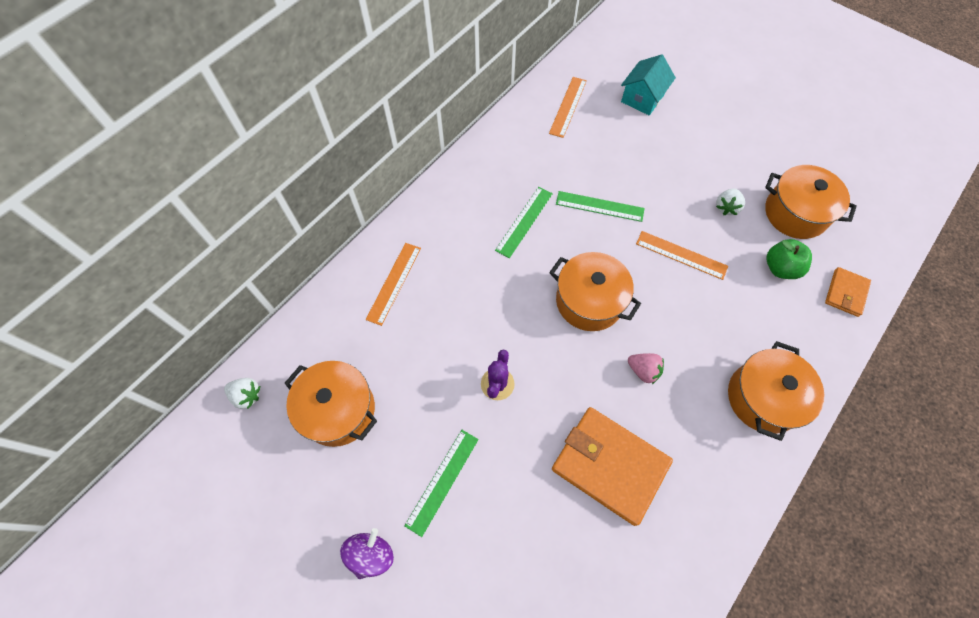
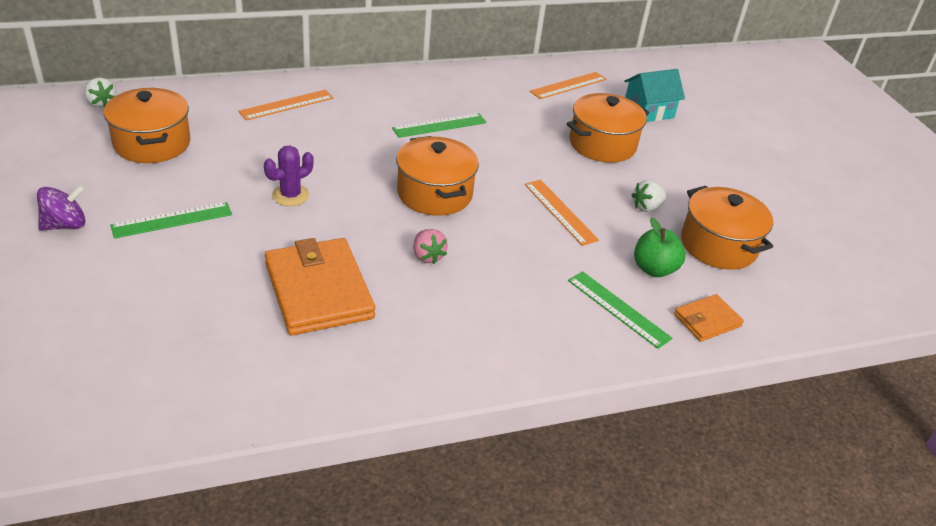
camera: 30 degrees right, 25 degrees down
(599, 206) = (520, 149): green ruler -> green ruler (618, 309)
(763, 398) = (522, 335): orange pot -> orange pot (602, 144)

